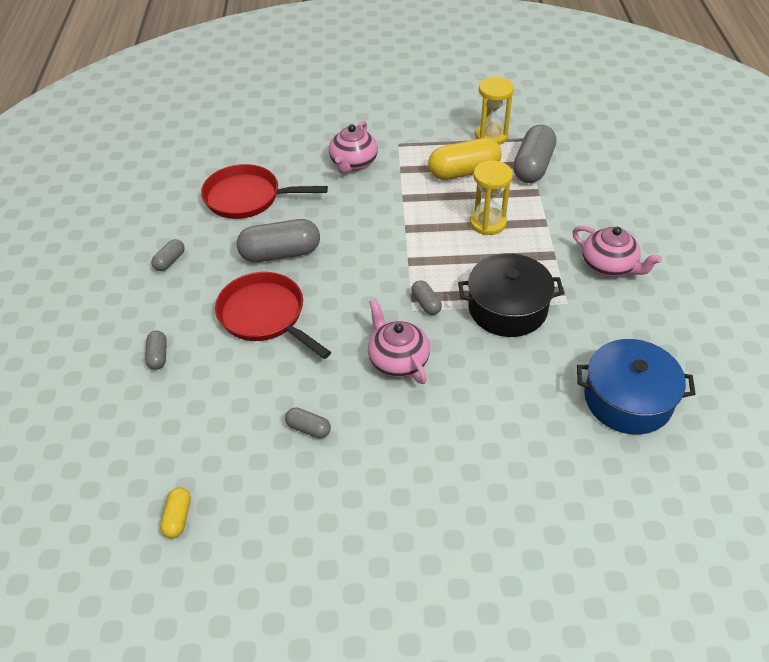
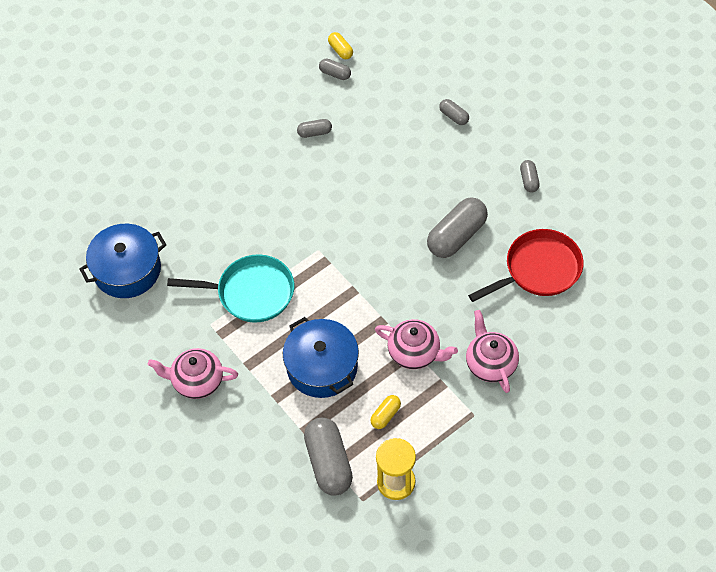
camera: 145 degrees right, 10 degrees up
(265, 316) = (415, 183): red pan -> none
(397, 360) = (297, 207): pink teapot -> pink teapot (415, 352)
(426, 303) = (312, 260): grey capsule -> grey capsule (335, 74)
(464, 172) = (385, 415): yellow capsule -> yellow capsule, size x0.49
(488, 223) = (322, 367): yellow hourglass -> blue pot
(507, 308) = (251, 293): black pot -> turquoise pan

